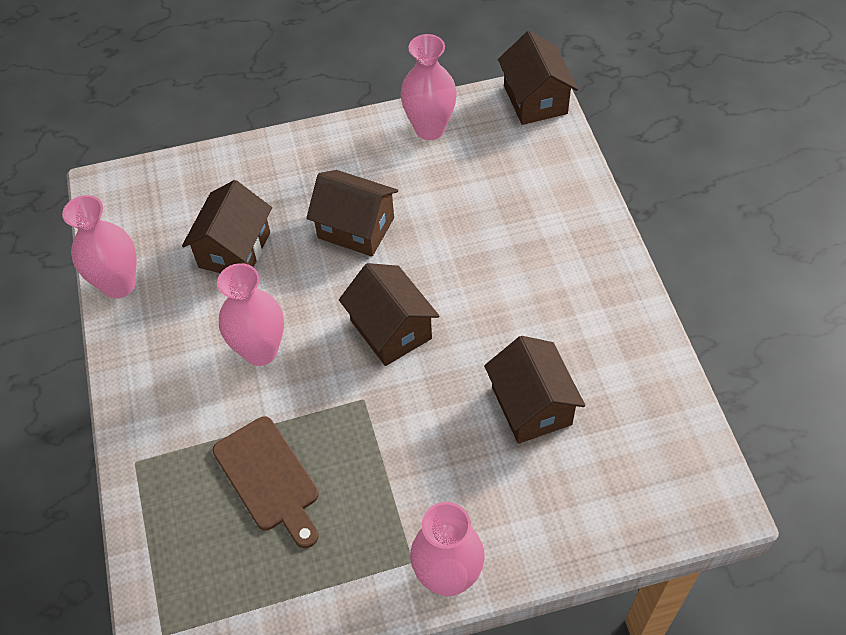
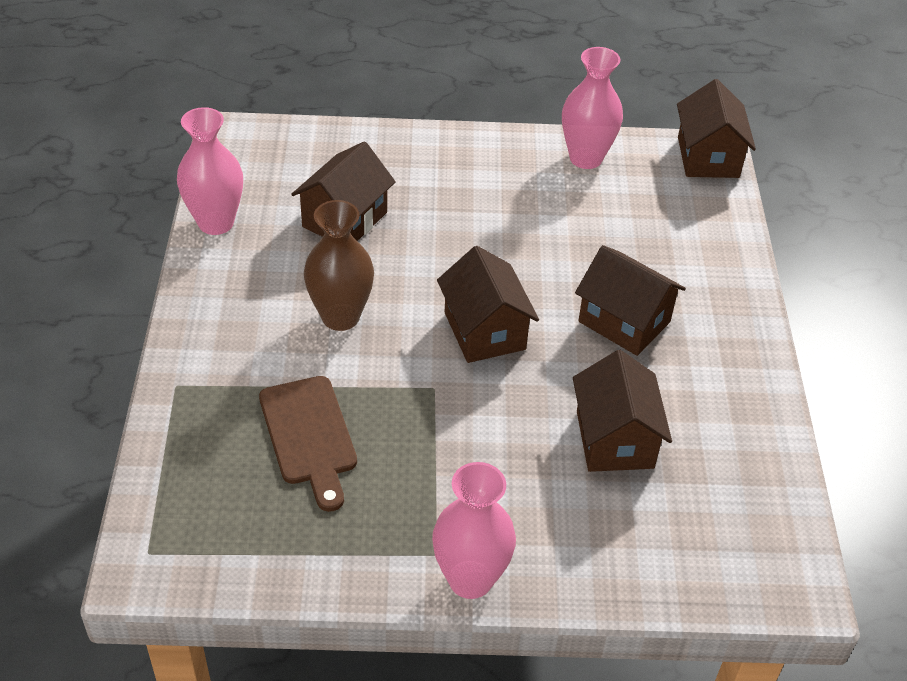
camera: 10 degrees right, 10 degrees down
(260, 351) = (340, 317): pink vase -> brown vase
(356, 228) = (478, 229): brown house -> brown house (624, 322)

